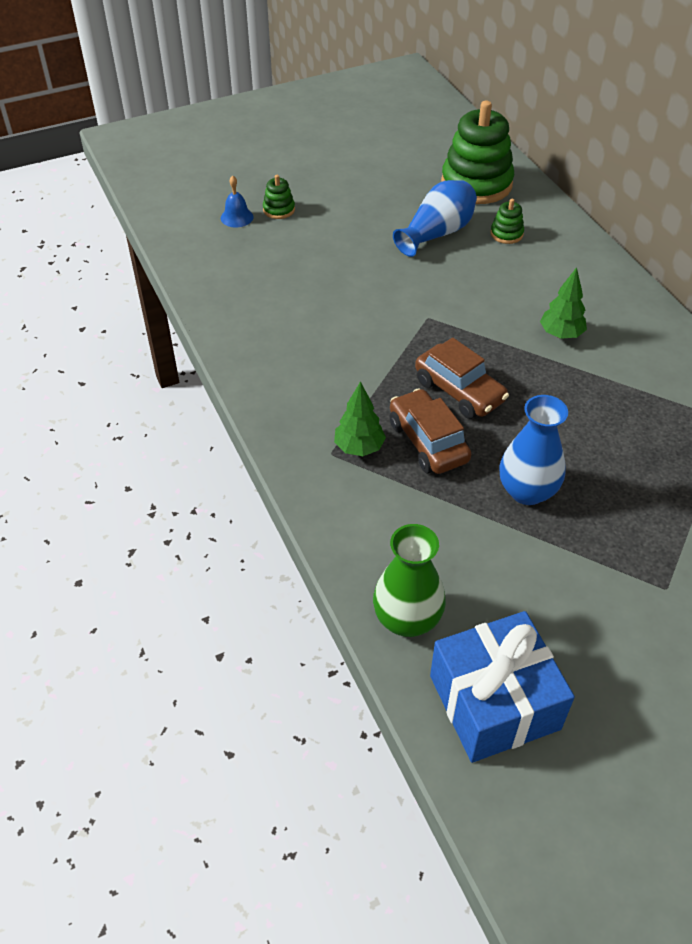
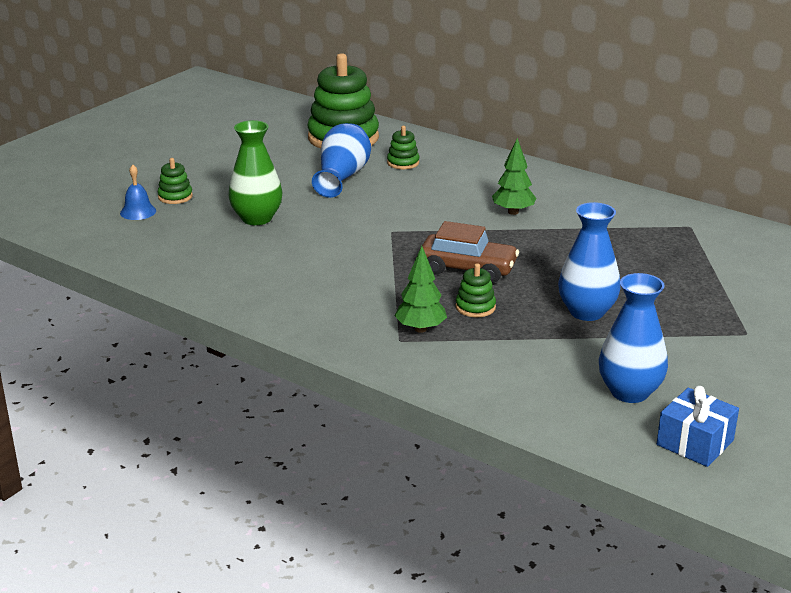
camera: 30 degrees left, 20 degrees down
(407, 619) = (575, 419): green vase -> green vase (257, 218)
(428, 441) = (475, 307): brown car -> green stacking toy
(484, 609) = (629, 392): none -> blue vase
(494, 702) = (695, 443): blue gift -> blue gift, size x0.60

